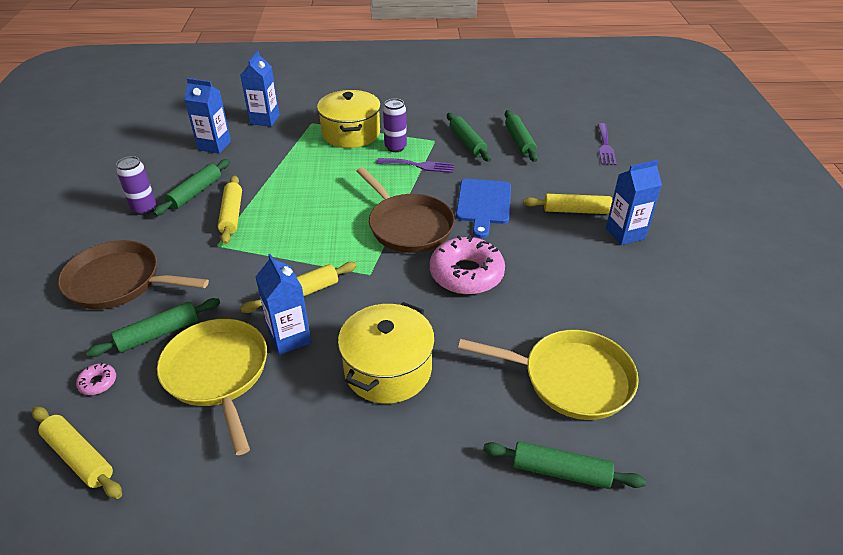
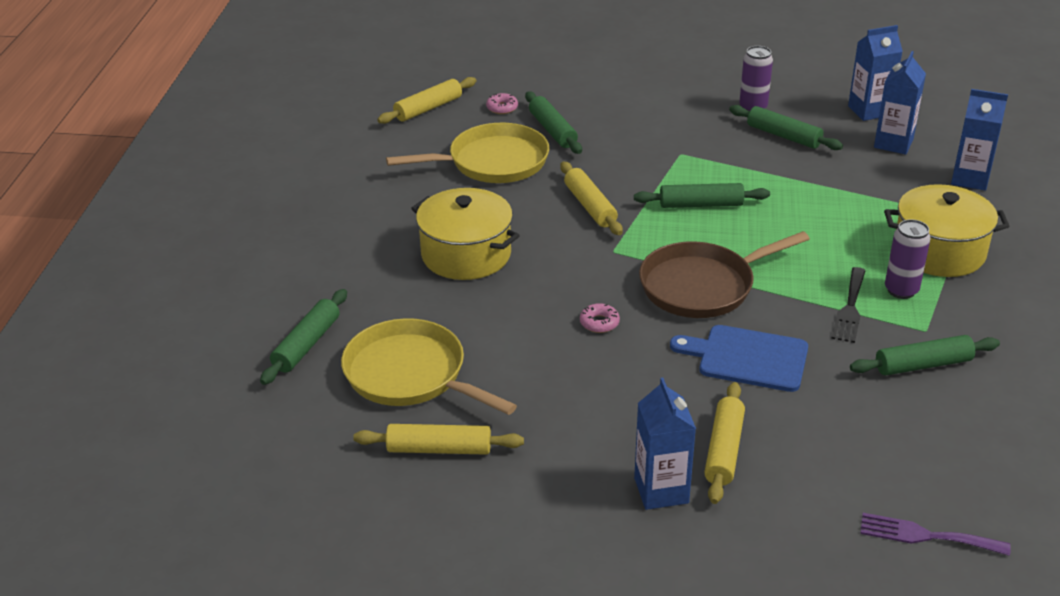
camera: 100 degrees right, 5 degrees down
(119, 282) = (630, 105): brown pan -> none
(232, 215) = (737, 161): yellow rolling pin -> yellow rolling pin (439, 449)
(289, 337) = (527, 199): blue carton -> blue carton (869, 111)
(419, 165) = (850, 308): purple fork -> black fork
(466, 274) = (599, 323): pink donut -> pink donut, size x0.42
(519, 141) = (933, 426): green rolling pin -> green rolling pin (701, 204)
(571, 379) = (410, 375): yellow pan -> yellow pan turned 105 degrees clockwise

